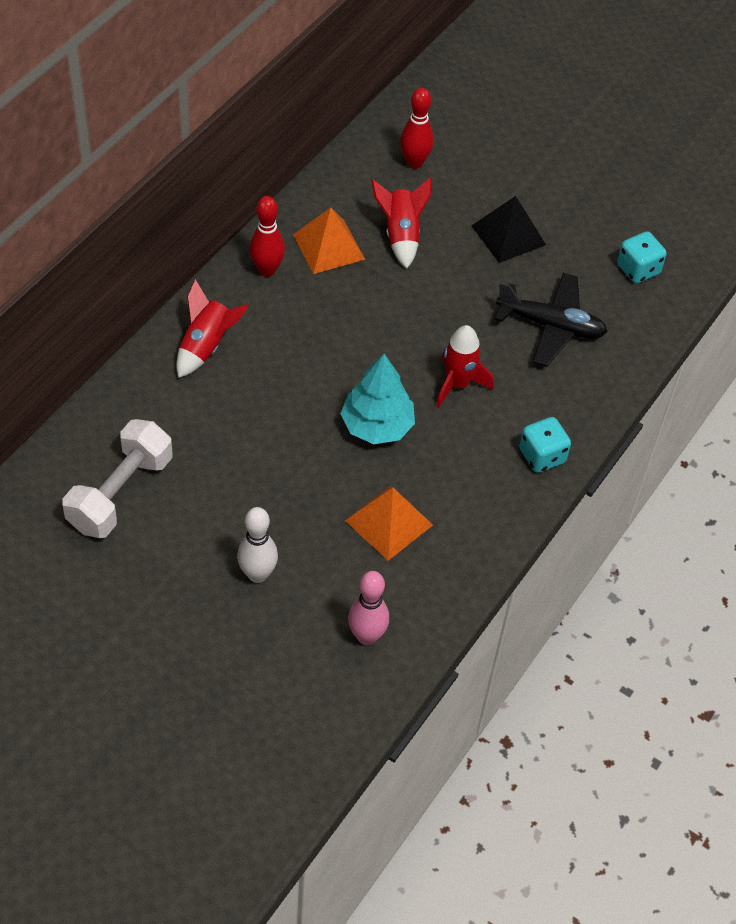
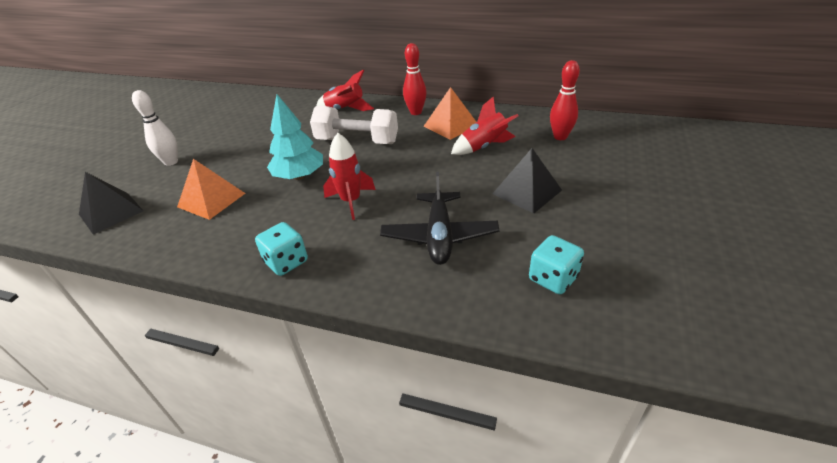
camera: 80 degrees right, 15 degrees down
(120, 493) = (232, 112): white dumbbell -> white dumbbell (357, 141)
(366, 636) = (111, 212): pink bowling pin -> black pyramid

